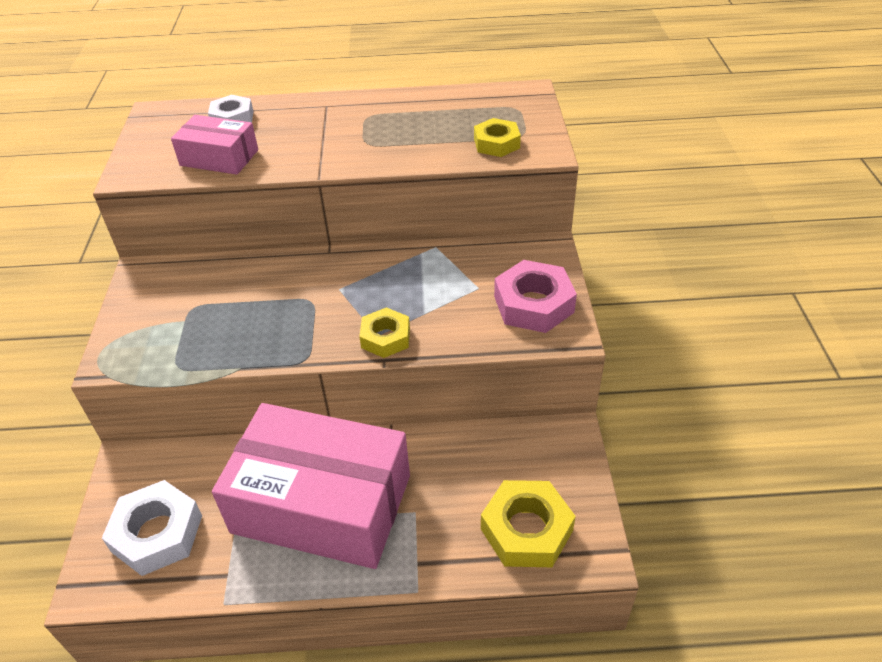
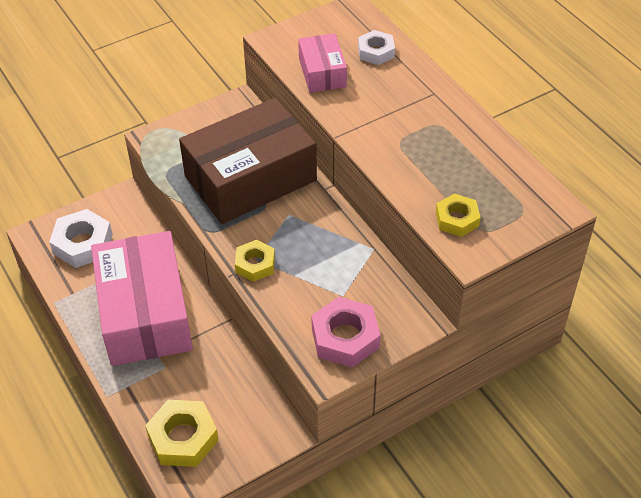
camera: 60 degrees right, 5 degrees up
(260, 299) = (250, 178): none -> brown box

